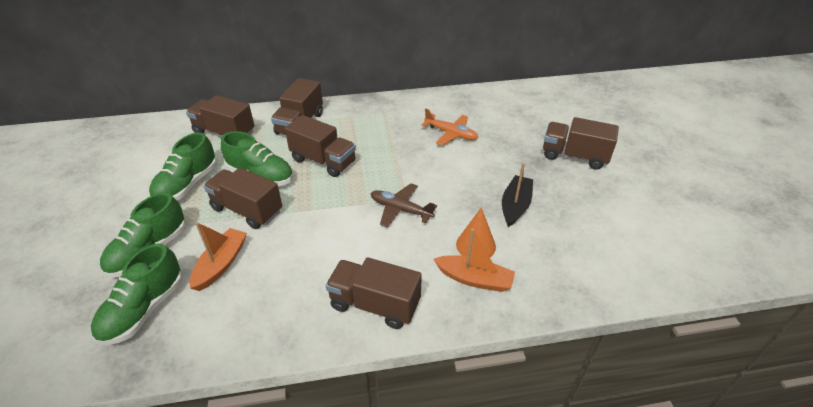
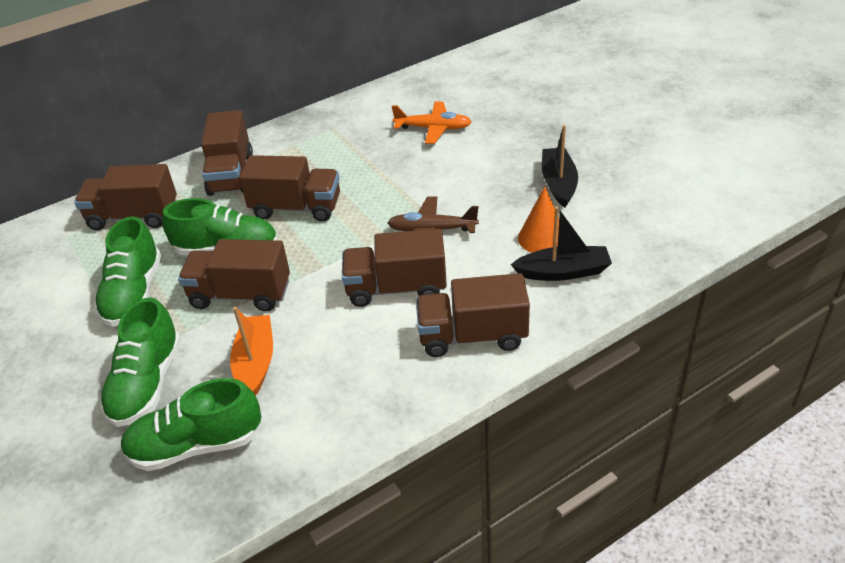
camera: 20 degrees left, 0 degrees up
(144, 310) = (196, 445): green shoe -> green shoe turned 75 degrees clockwise
(474, 279) = (563, 272): orange boat -> black boat
(574, 156) = (589, 110): brown truck -> brown truck (396, 288)

